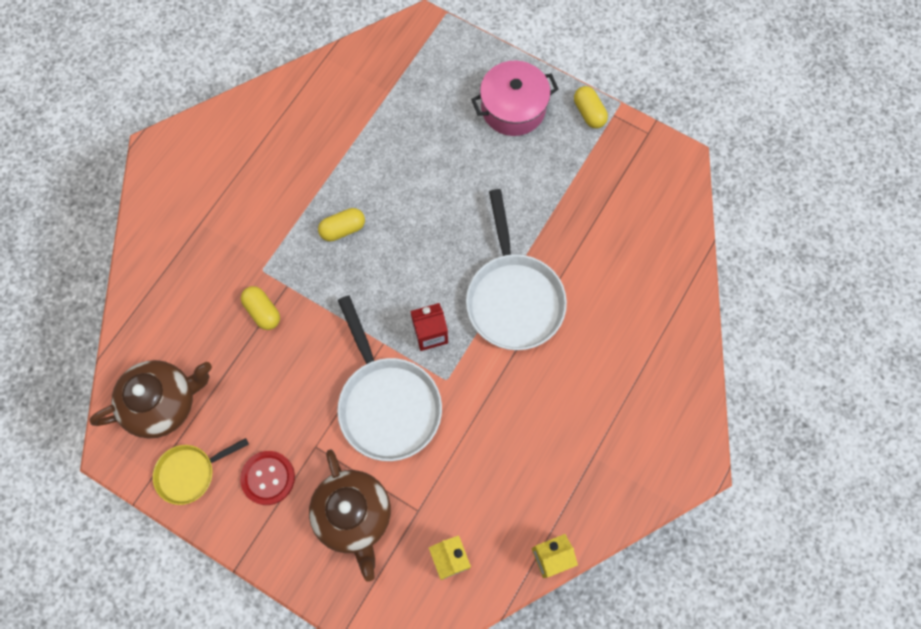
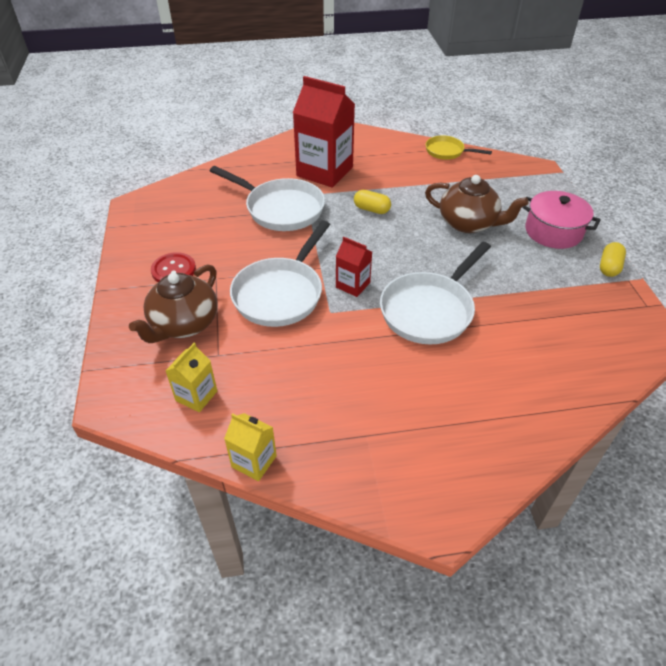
camera: 50 degrees right, 25 degrees down
(163, 403) = (181, 204): brown teapot -> brown teapot (468, 223)
(190, 473) = (146, 237): yellow pan -> yellow pan (447, 152)
(240, 220) = (324, 171): none -> red carton
(263, 311) = (280, 209): yellow capsule -> white pan

